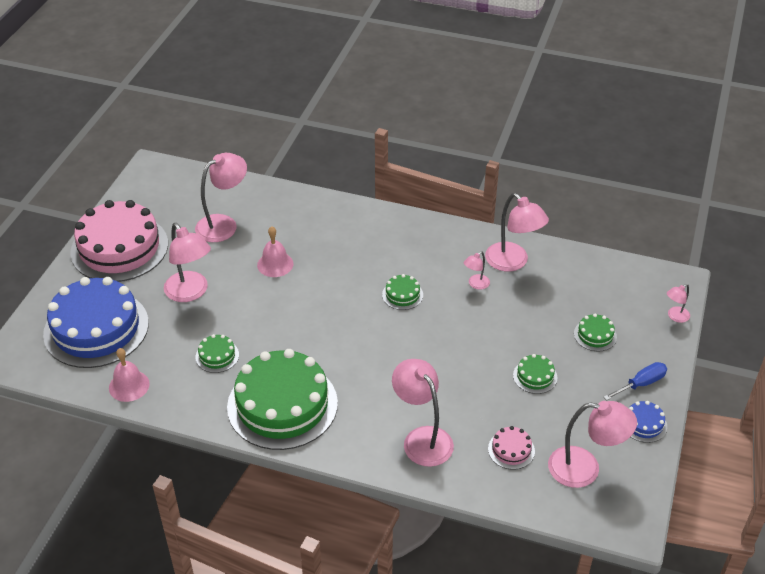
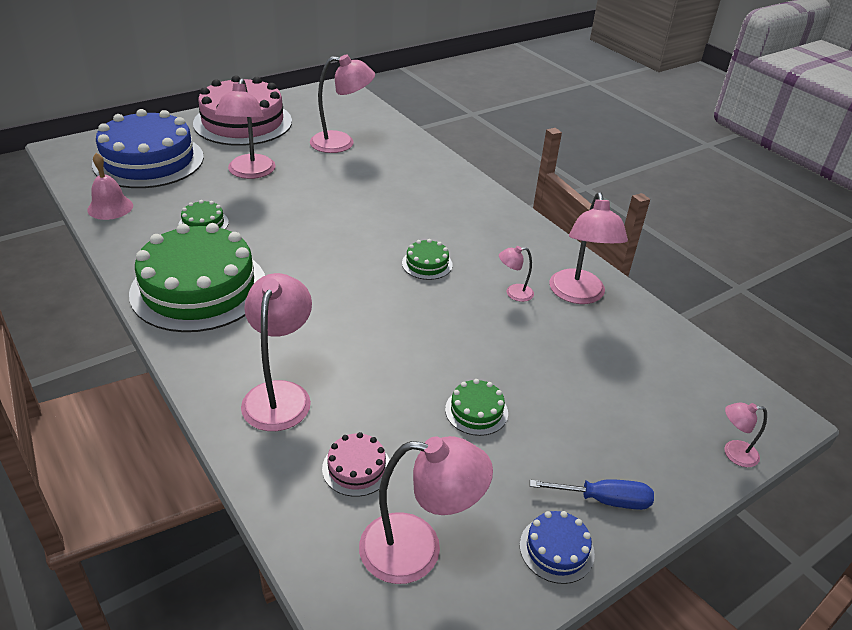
camera: 35 degrees right, 5 degrees down
(275, 264) = (344, 187): pink bell -> none
(585, 469) = (418, 549): pink lamp -> pink lamp turned 45 degrees counterclockwise
(595, 335) = (599, 412): green cake -> none

